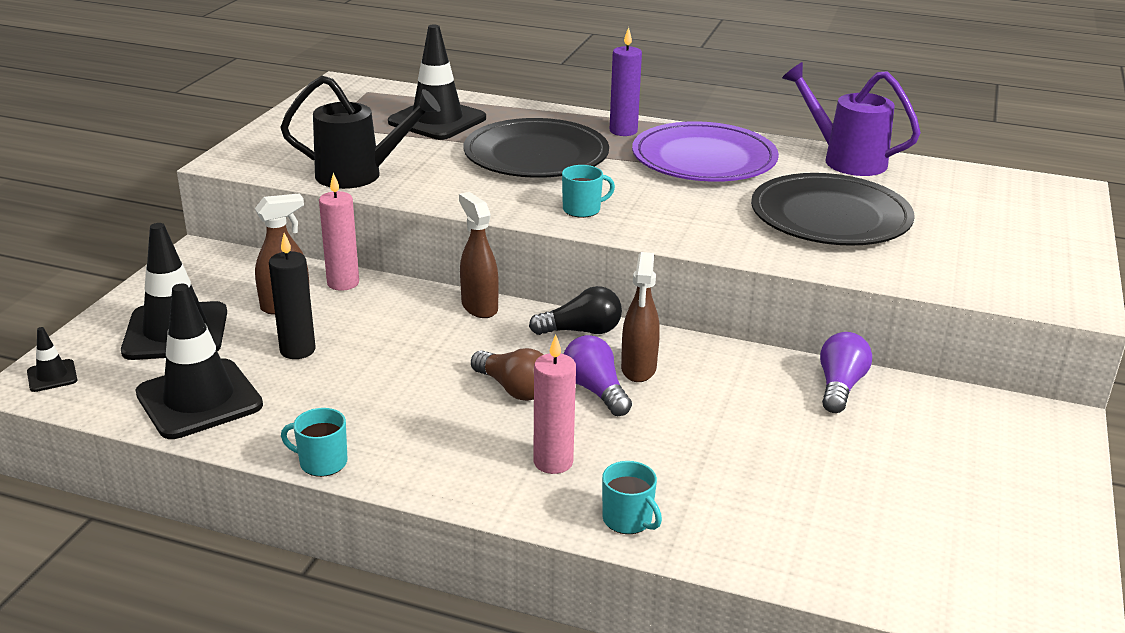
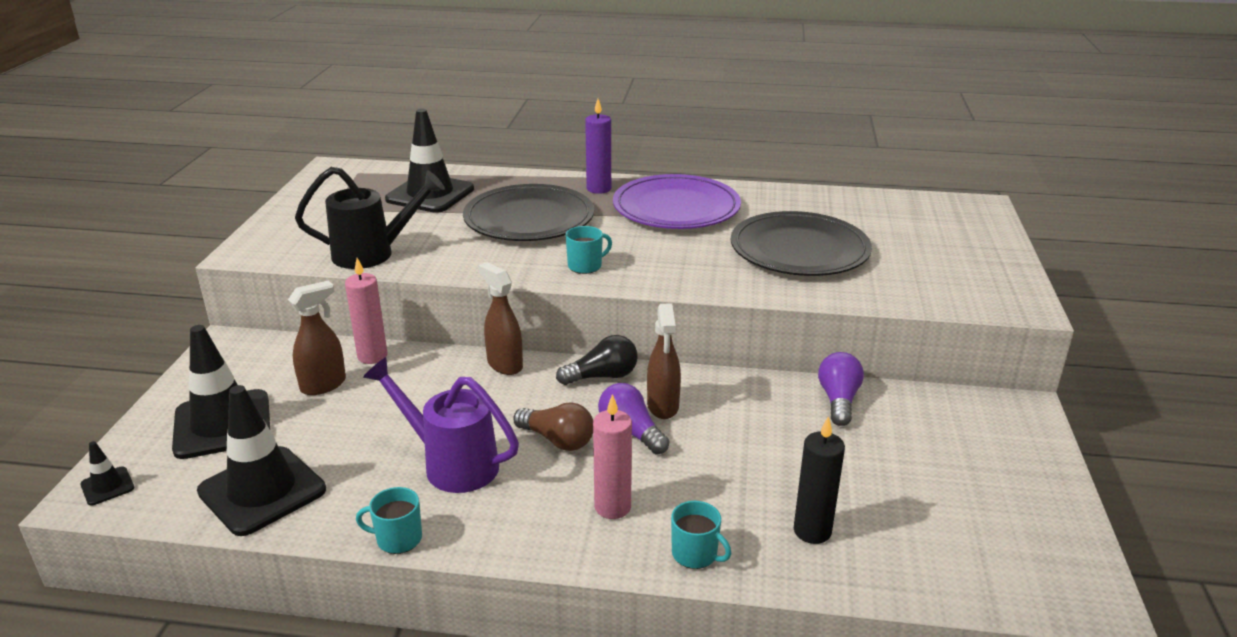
camera: 10 degrees left, 0 degrees up
(297, 350) = (346, 428): black candle -> black candle (812, 531)
(846, 160) = (795, 197): purple watering can -> purple watering can (452, 464)

